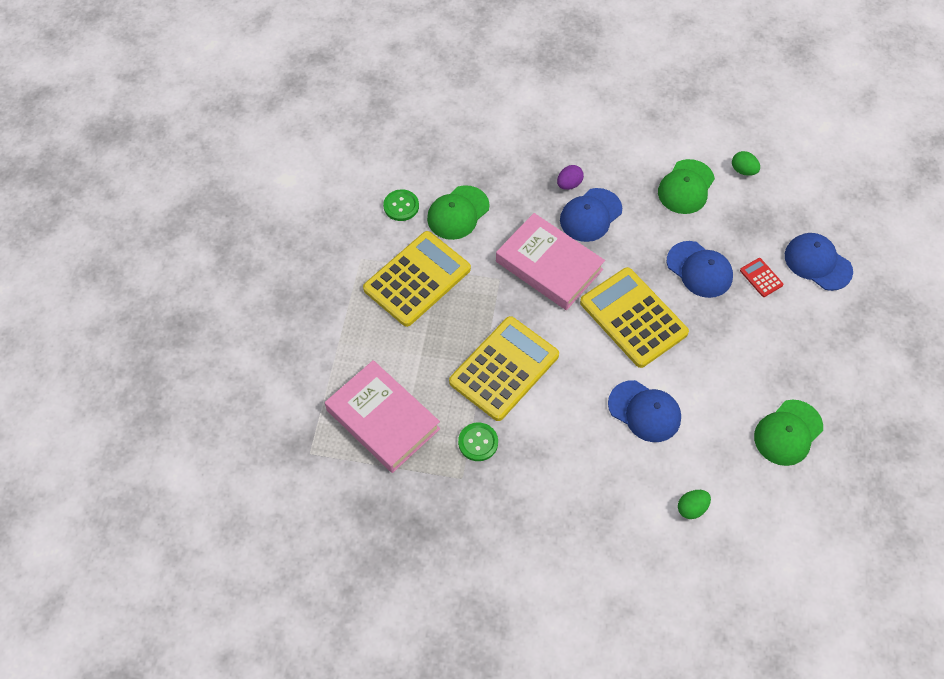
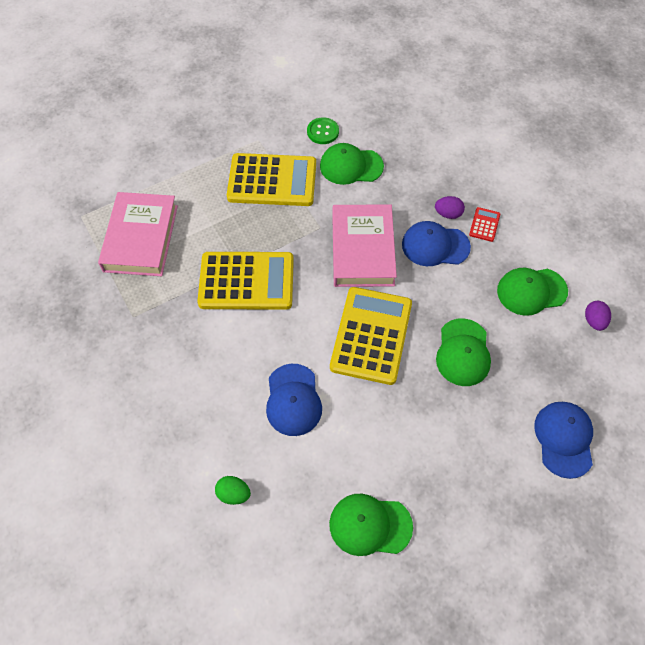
camera: 50 degrees right, 0 degrees up
(478, 442) = (170, 307): green button -> none
(699, 269) = (463, 352): blue cap -> green cap
(743, 170) = (594, 321): green egg -> purple egg
(761, 278) = (502, 403): red calculator -> red calculator (484, 224)

